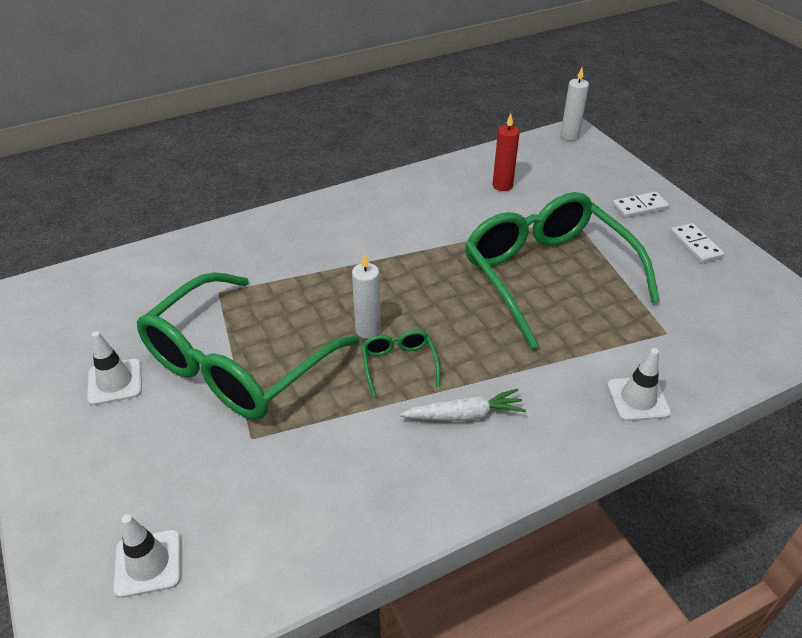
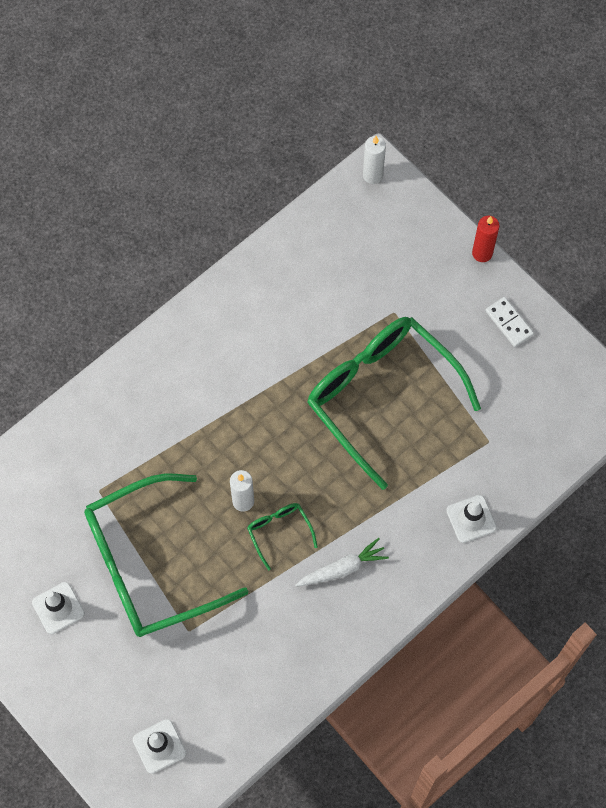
camera: 15 degrees left, 25 degrees up
(237, 364) = (148, 565): green glasses -> green glasses turned 45 degrees clockwise
(502, 185) = (318, 277): red candle -> red candle (482, 253)
(639, 207) = (454, 279): white domino -> none

